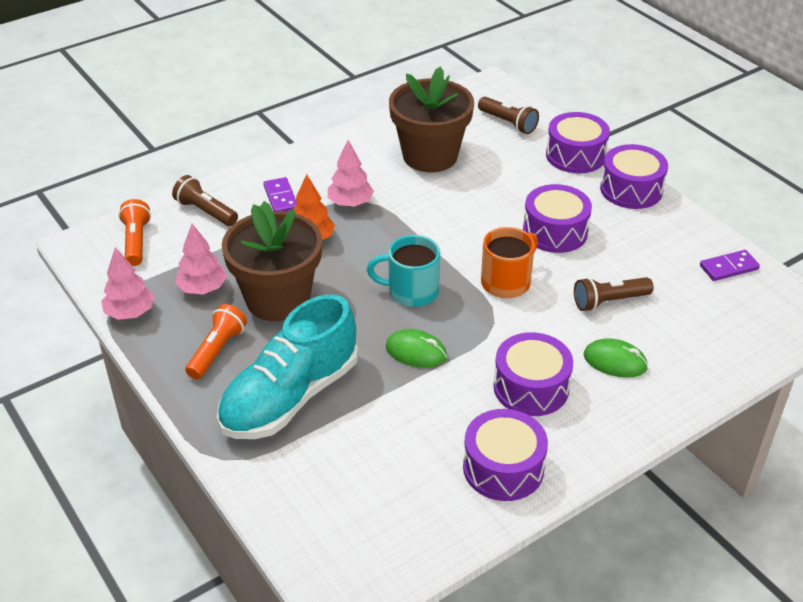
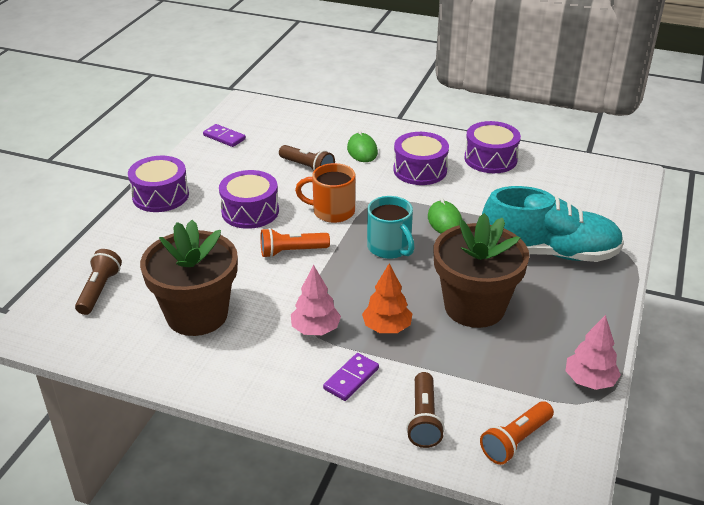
camera: 125 degrees left, 5 degrees down
(202, 288) = (514, 355): pink tree -> none
(217, 350) = (558, 308): orange flashlight -> orange flashlight (291, 251)
(575, 155) = (129, 235): purple drum -> none

